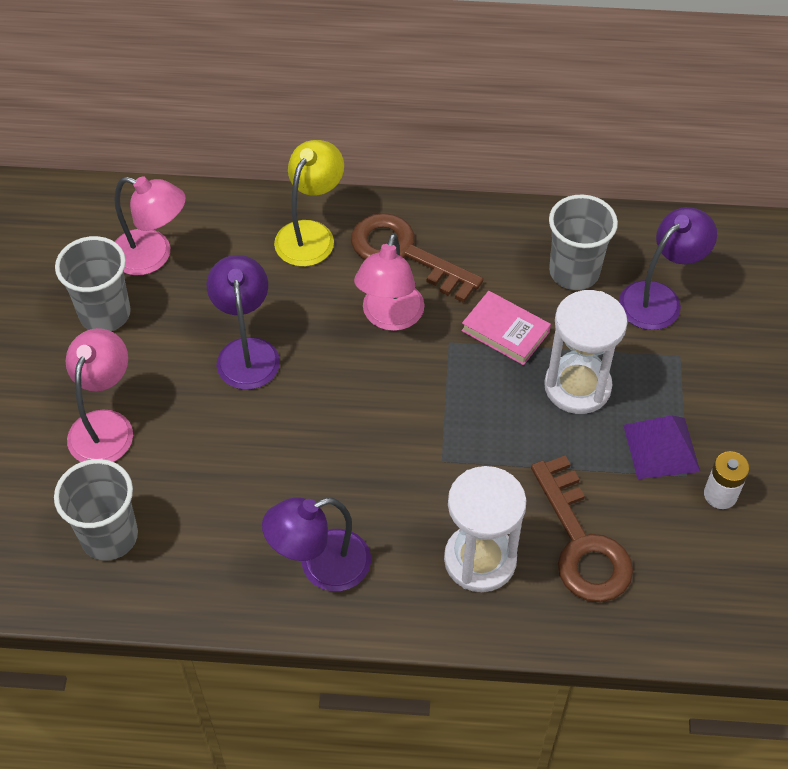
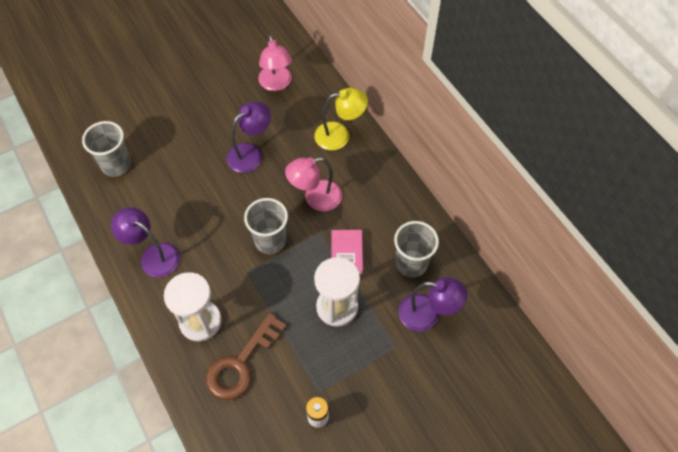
camera: 55 degrees right, 5 degrees up
(105, 314) = (230, 88): grey cup -> grey cup (270, 241)
(105, 425) = (171, 126): pink lamp -> none
(405, 253) = (360, 181): brown key -> none
(661, 448) = (327, 370): purple pyramid -> none

